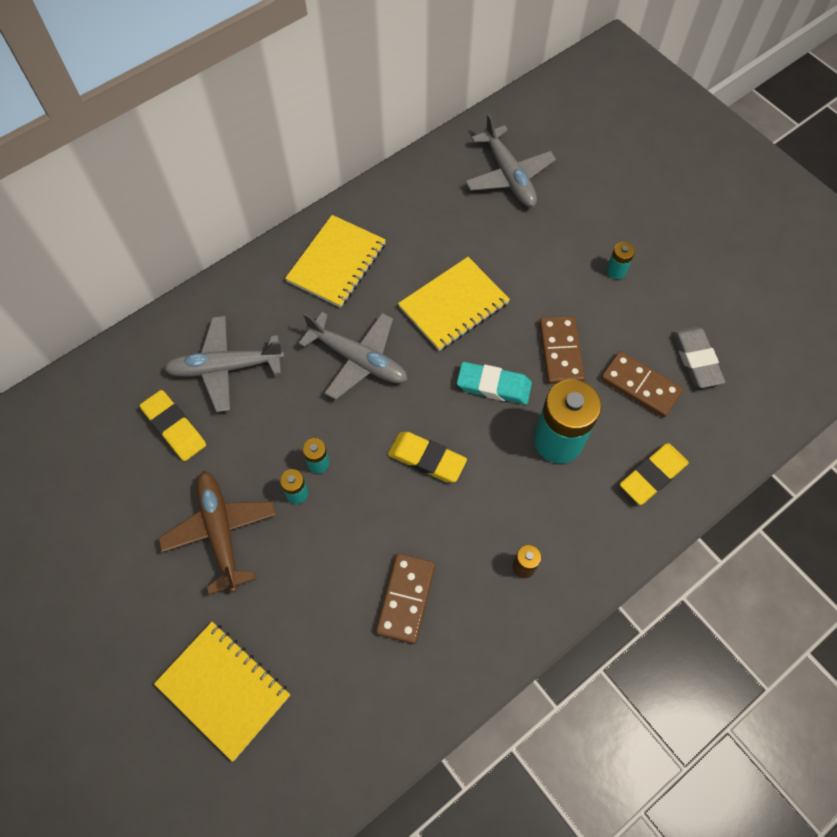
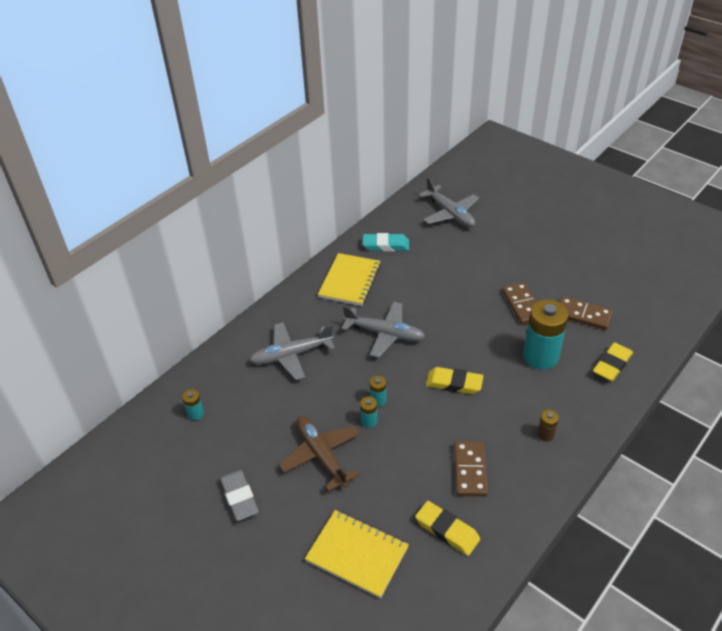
camera: 10 degrees left, 20 degrees down
(174, 428) = (266, 398): yellow eraser -> yellow eraser (447, 530)
(453, 305) = (439, 291): yellow notebook -> none
(494, 386) = (484, 332): turquoise eraser -> turquoise eraser (386, 245)
(616, 271) = (541, 254): turquoise battery -> turquoise battery (195, 413)
(696, 359) = (614, 294): grey eraser -> grey eraser (239, 497)

